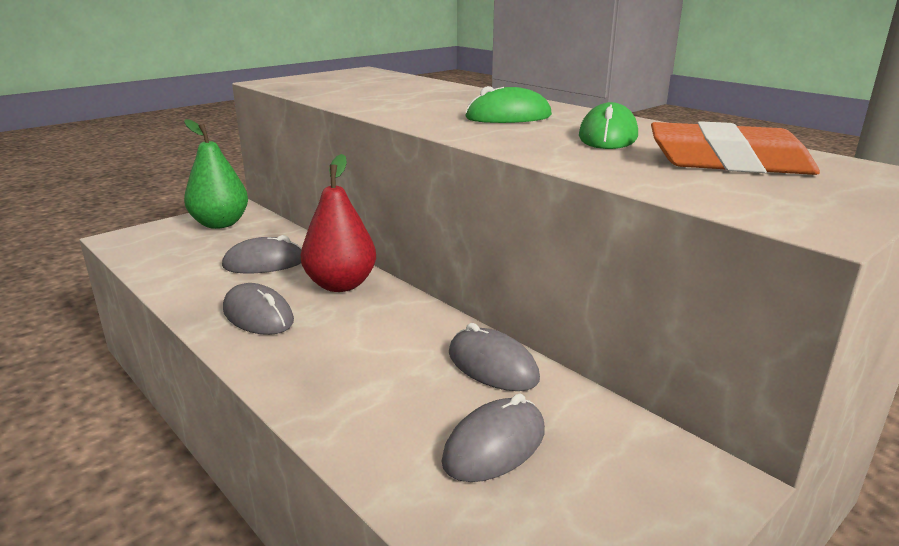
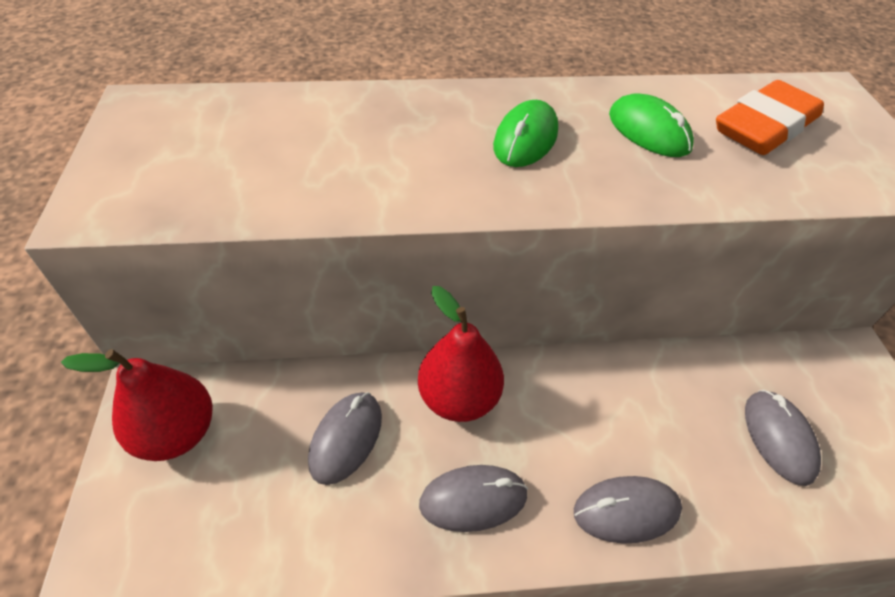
camera: 55 degrees left, 25 degrees up
(220, 224) = (176, 433): green pear -> red pear
(492, 366) = (676, 376): grey mouse -> grey mouse (626, 511)

